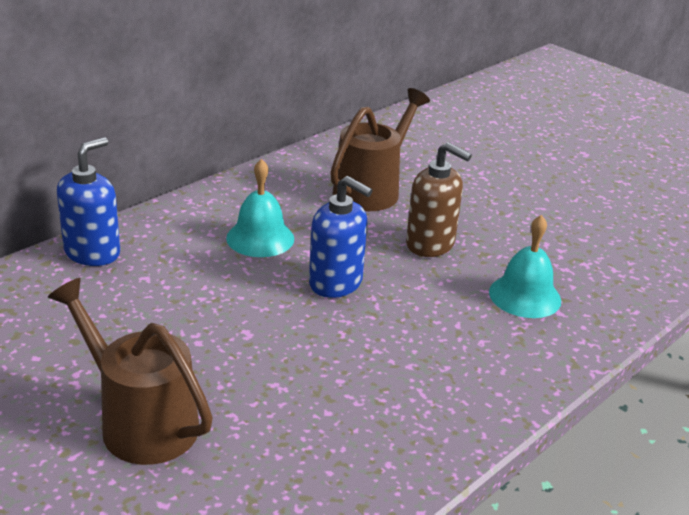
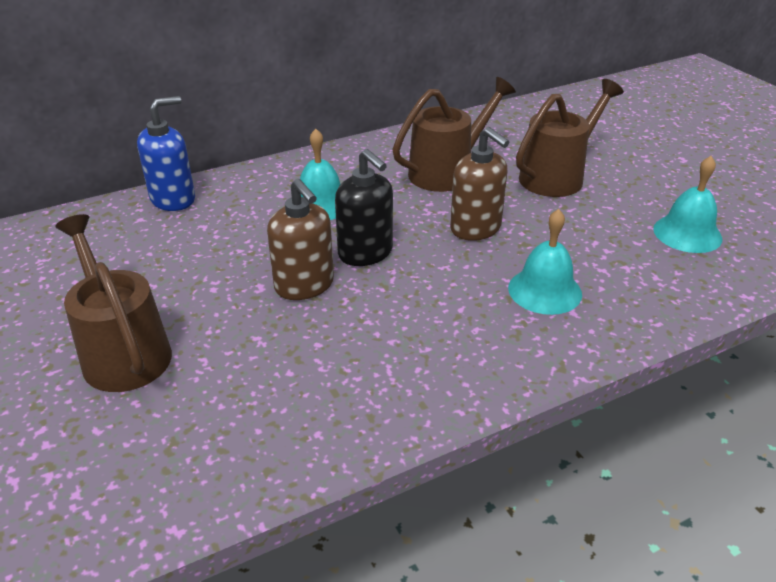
camera: 20 degrees right, 5 degrees up
(293, 324) = (304, 285): none -> brown soap dispenser
(336, 283) = (365, 253): blue soap dispenser -> black soap dispenser
(480, 182) = (557, 176): none -> brown watering can
(622, 225) = (687, 233): none -> turquoise bell

